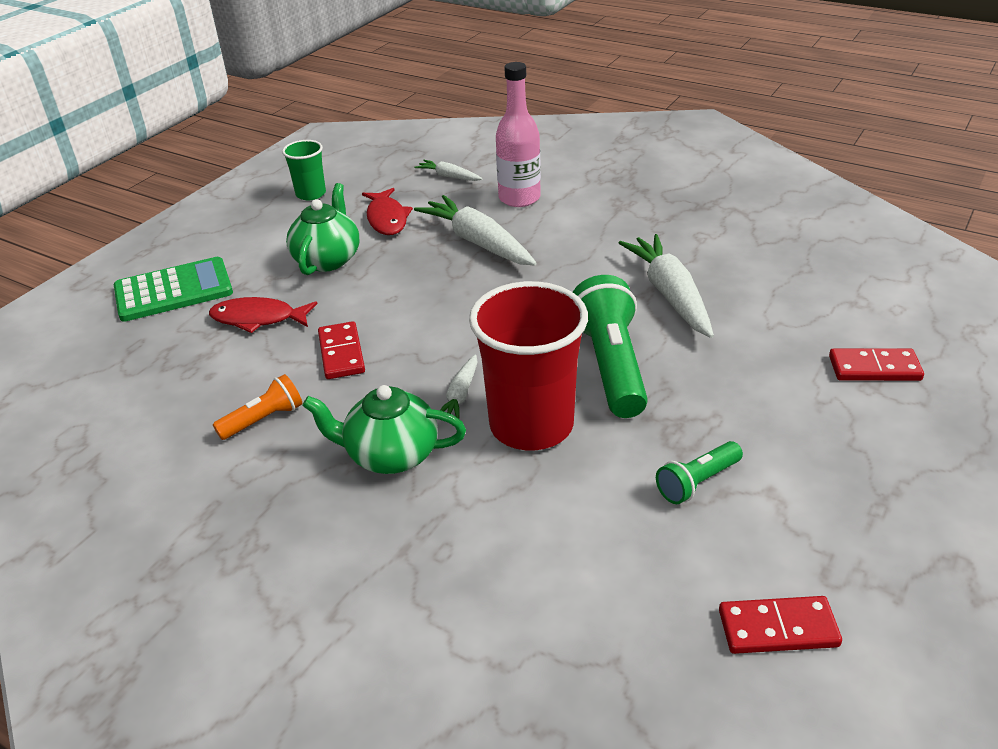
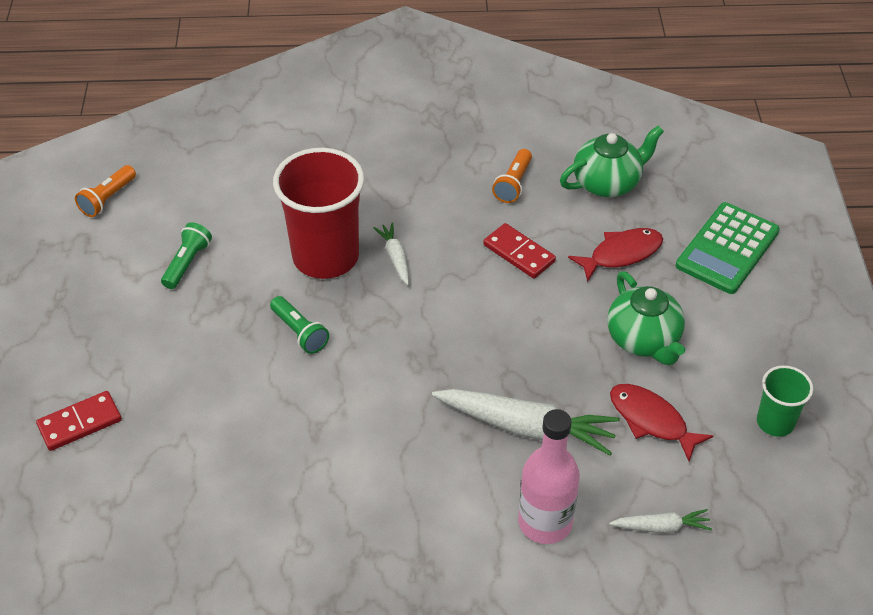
camera: 145 degrees right, 10 degrees up
(391, 455) = (403, 198): green teapot -> green teapot (607, 183)
(611, 365) = (299, 332): green flashlight -> green flashlight, size x0.53
(669, 294) = (292, 437): white carrot -> none
(778, 628) = (107, 199): red domino -> orange flashlight

